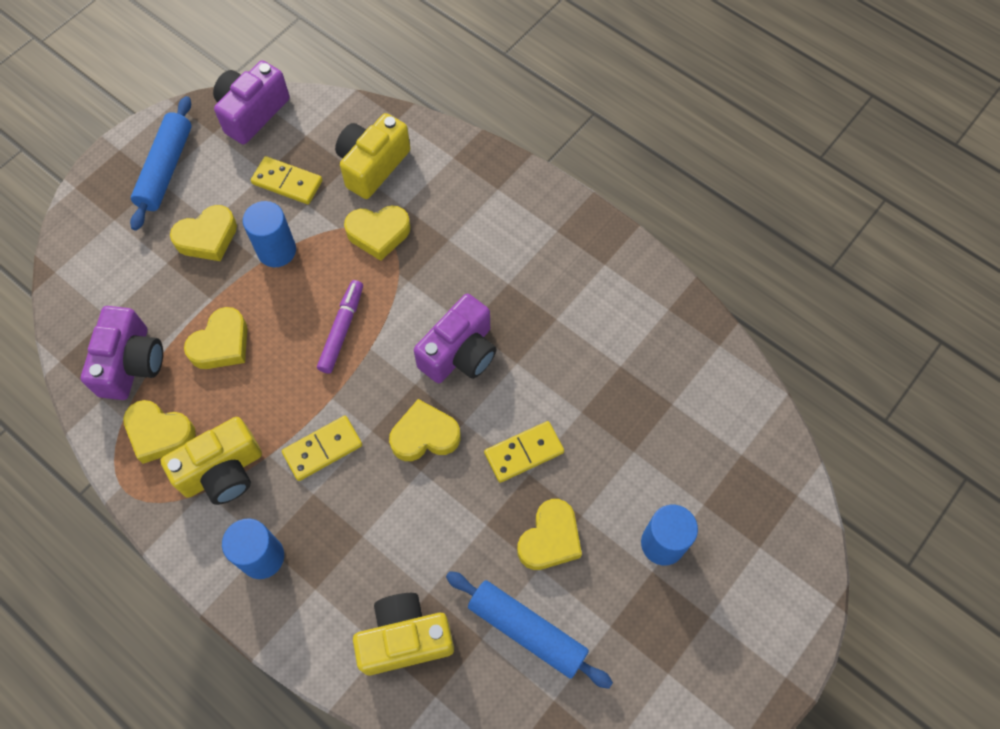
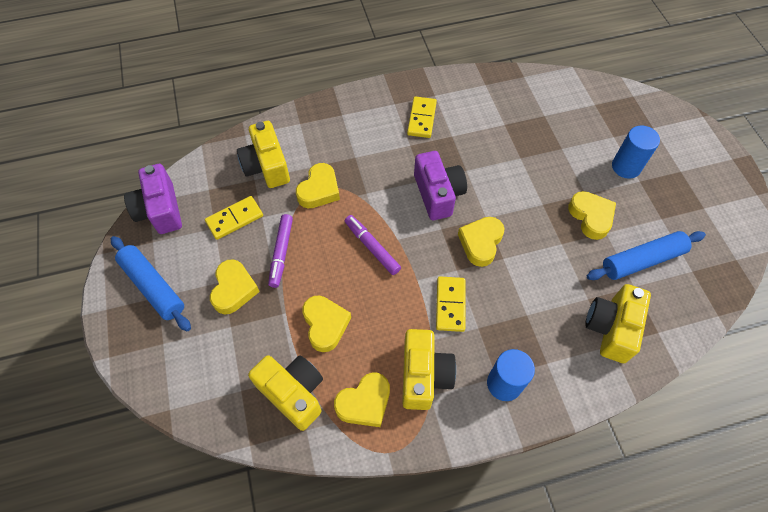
camera: 55 degrees left, 5 degrees down
(131, 363) = (293, 393): purple camera -> yellow camera
(276, 250) = (281, 253): blue cylinder -> purple marker
(524, 453) = (527, 199): yellow domino -> yellow domino (422, 119)

